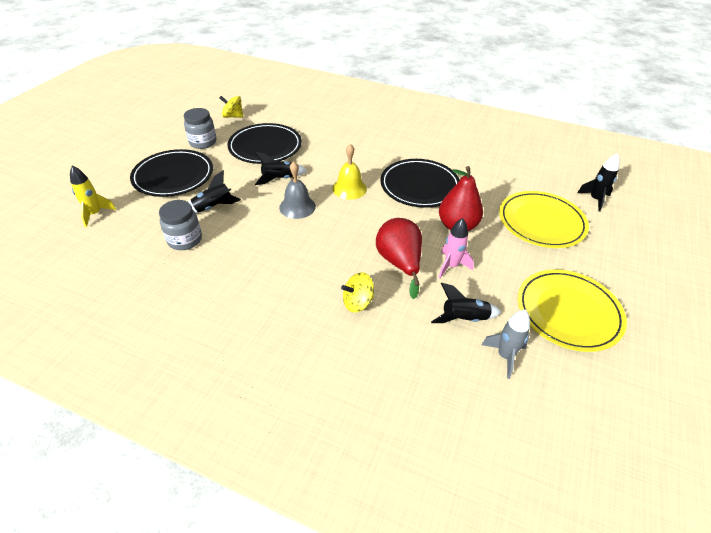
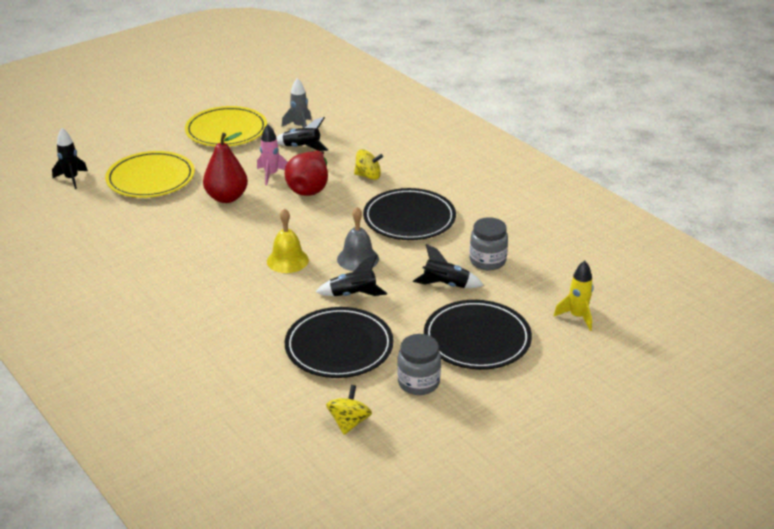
camera: 150 degrees left, 10 degrees down
(233, 116) = (349, 422): yellow spinning top -> yellow spinning top turned 120 degrees counterclockwise
(419, 186) = (213, 240): black plate -> black plate (409, 218)

